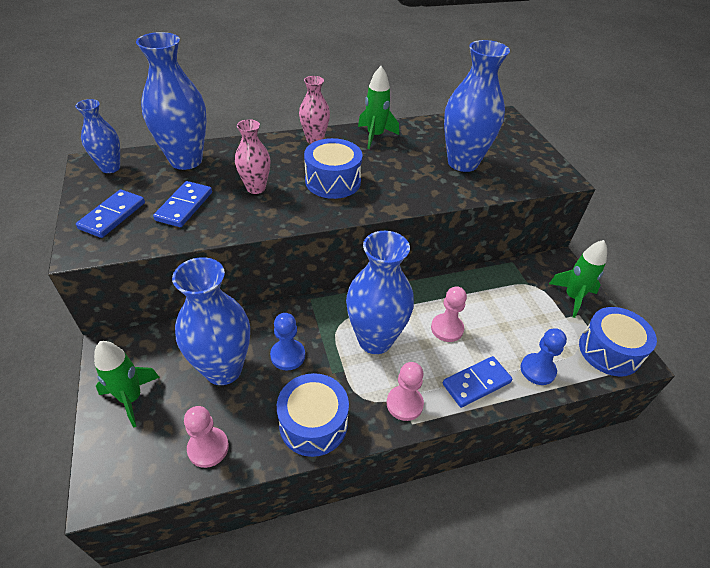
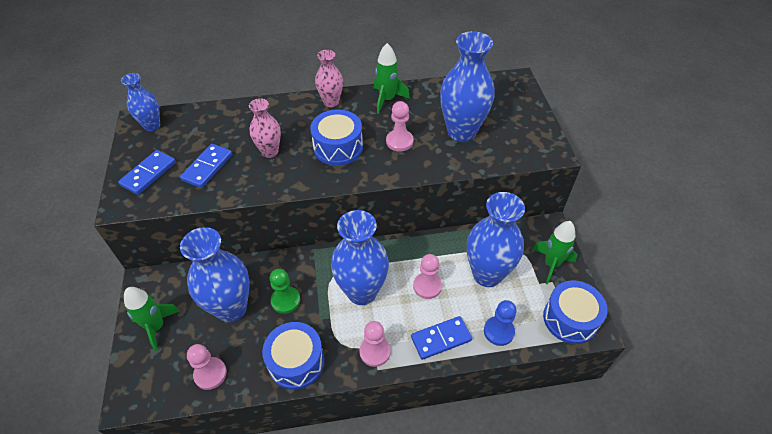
camera: 10 degrees right, 5 degrees up
(186, 160) = (215, 120): blue vase -> blue vase (487, 274)
(288, 355) = (285, 300): blue pawn -> green pawn
(399, 173) = (399, 141): none -> pink pawn

